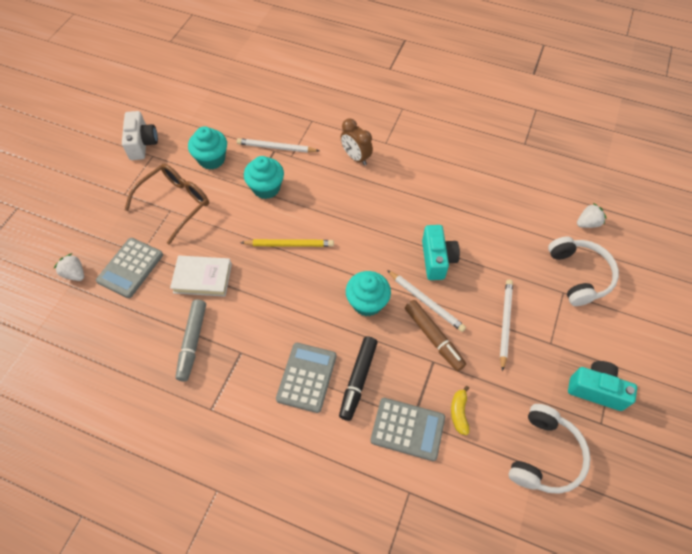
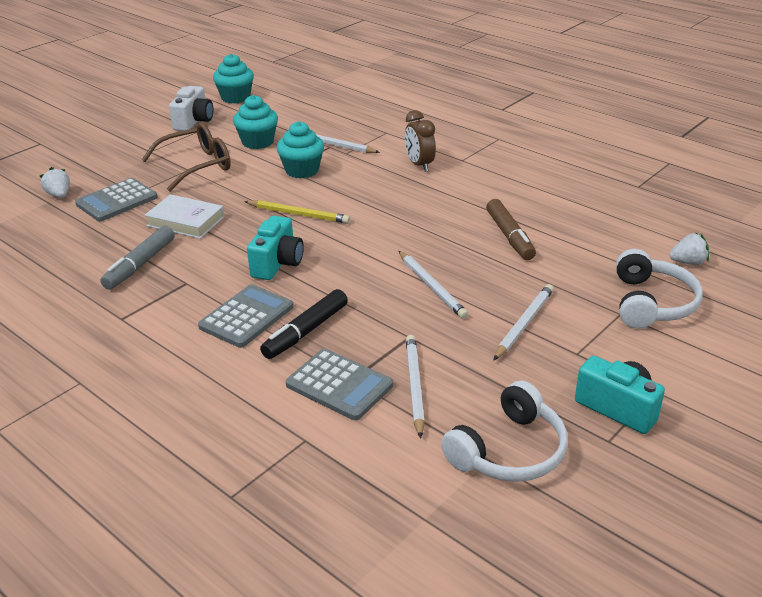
camera: 20 degrees right, 25 degrees down
(367, 302) = (358, 273): turquoise cupcake -> turquoise cupcake (235, 98)
(433, 338) = (422, 317): brown marker -> brown marker (509, 236)
(437, 259) = (467, 256): turquoise camera -> turquoise camera (277, 263)
(459, 412) = (414, 386): yellow banana -> white pencil

